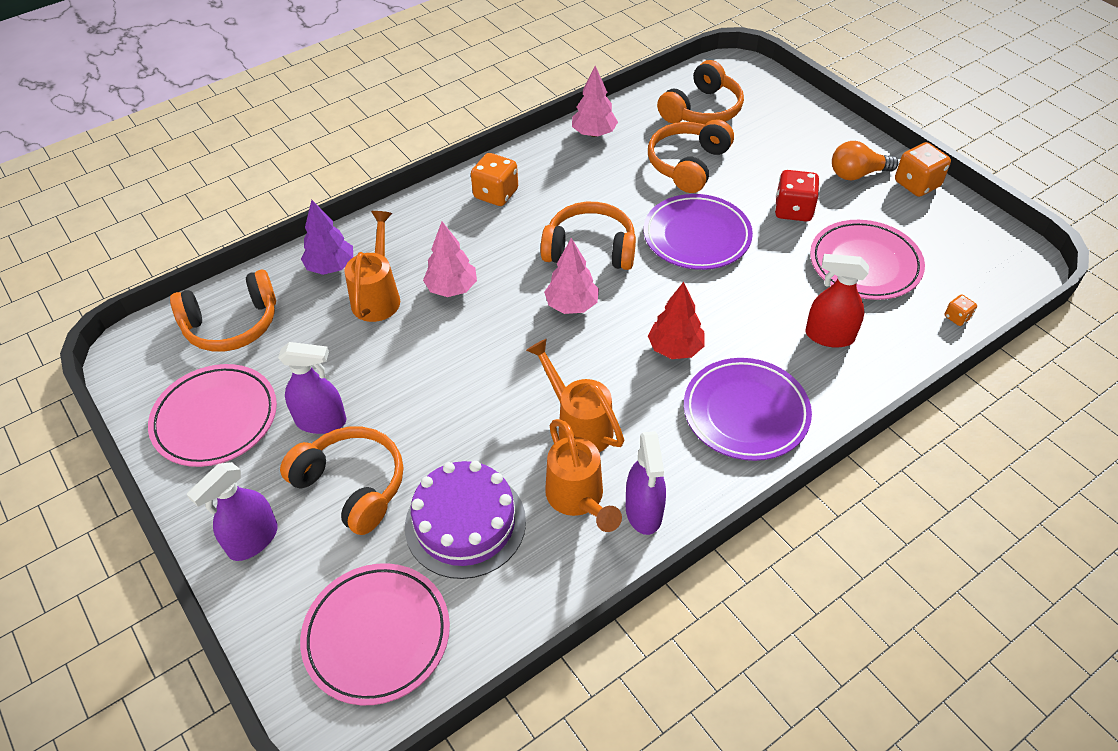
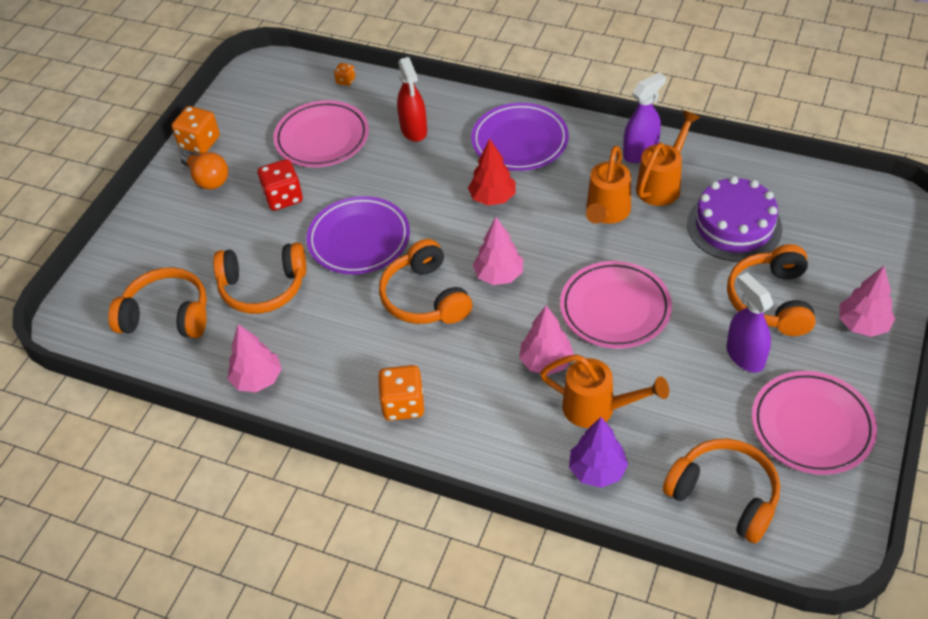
camera: 120 degrees left, 0 degrees up
(253, 540) = (862, 325): purple spray bottle -> pink tree
(377, 636) = (842, 221): pink plate -> pink plate (615, 309)
(378, 295) = (598, 409): orange watering can -> orange watering can turned 135 degrees counterclockwise

